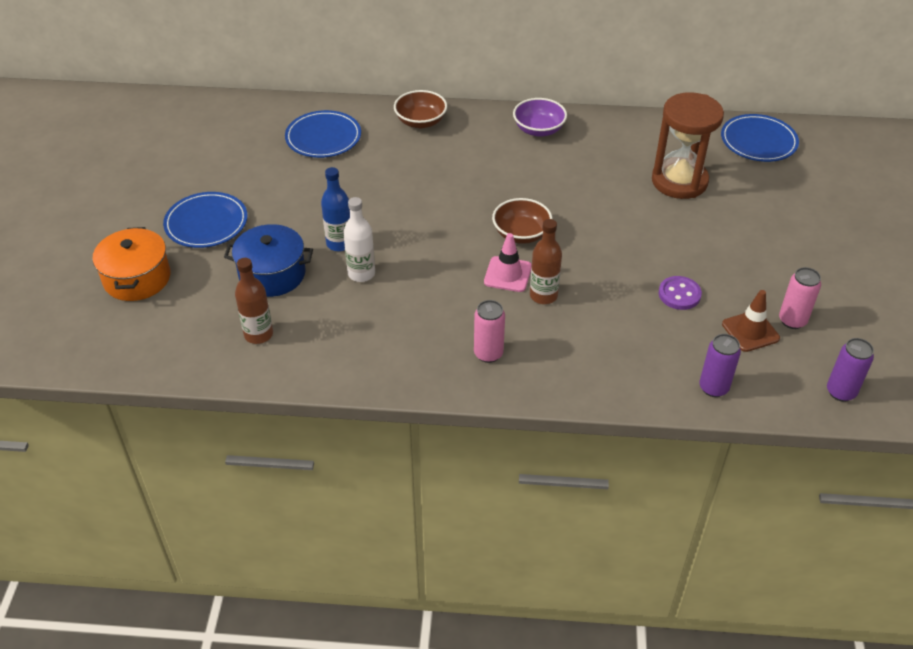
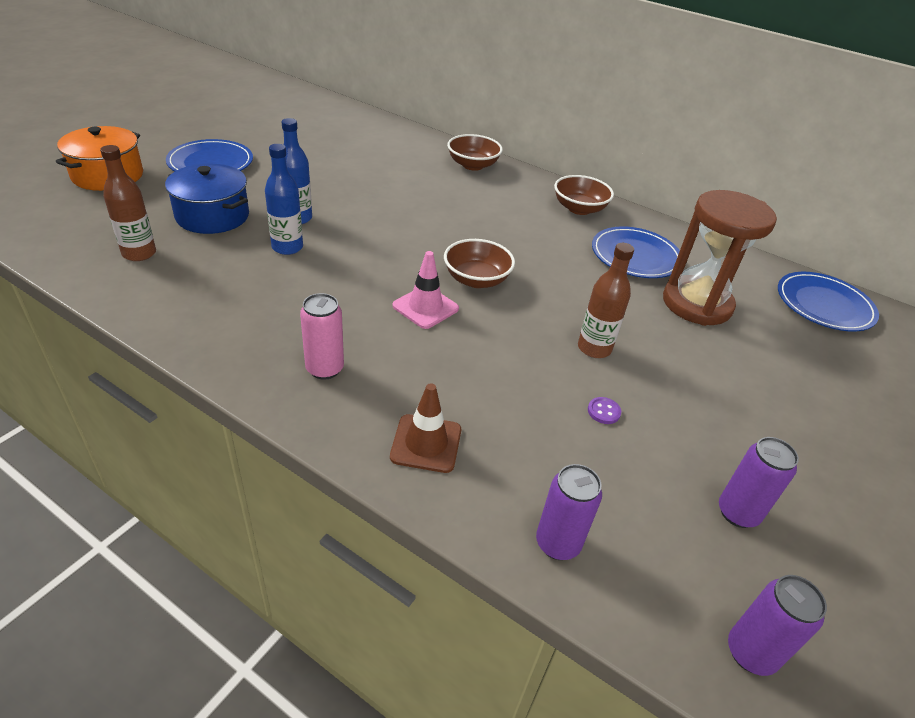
camera: 25 degrees right, 5 degrees down
(323, 137) = (376, 146): blue plate -> blue plate (635, 256)
(361, 274) = (287, 247): white bottle -> blue bottle
(538, 130) = (579, 209): purple bowl -> brown bowl
(543, 295) = (442, 342): brown bottle -> brown bottle (594, 348)
(679, 294) = (603, 411): purple button -> purple button, size x0.57
(750, 331) = (666, 497): brown traffic cone -> brown traffic cone (426, 443)
(792, 320) = (737, 513): pink can -> purple can

